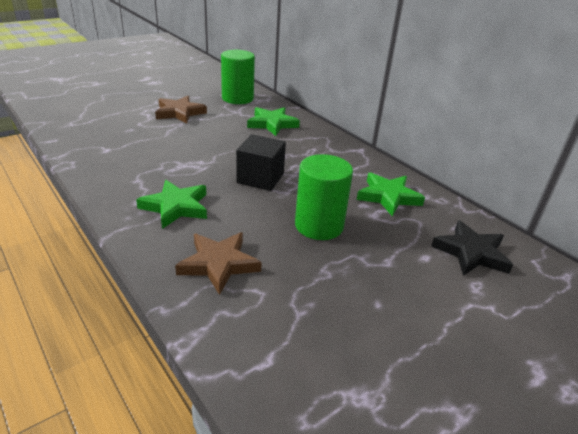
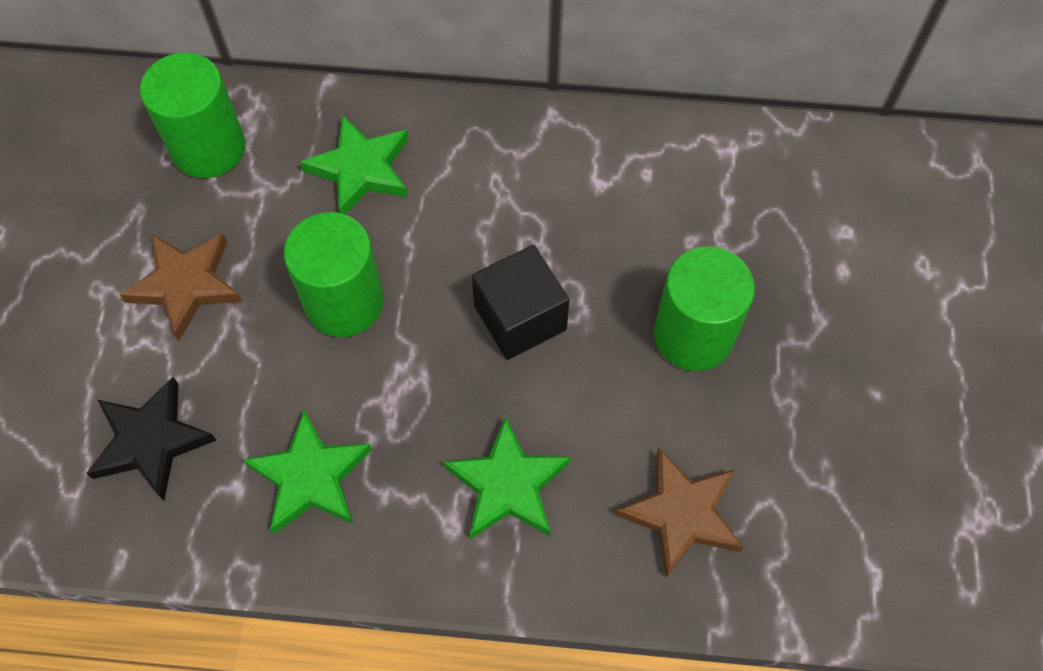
camera: 45 degrees left, 30 degrees up
(213, 140) = (344, 302): none -> green cylinder
(388, 197) = (698, 194): green star -> green star (311, 477)
(471, 253) = (873, 213): black star -> black star (151, 441)

